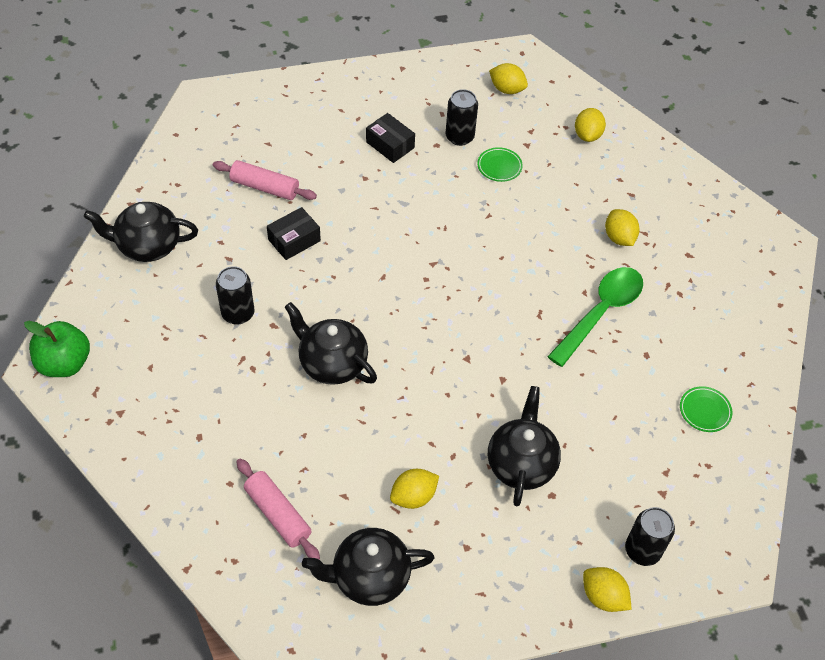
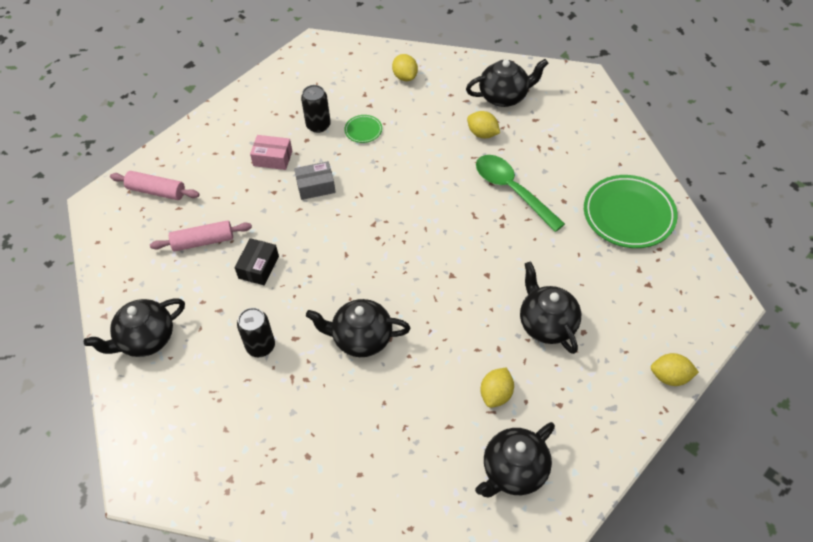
camera: 30 degrees left, 0 degrees up
(65, 363) = (152, 471): green apple -> none
(278, 514) = (413, 472): pink rolling pin -> pink rolling pin (156, 191)
(390, 145) = (273, 158): black box -> pink box
(408, 195) = (316, 186): none -> grey box
(507, 89) = (324, 74): yellow lemon -> none
(600, 313) = (512, 190): green spoon -> green spoon turned 45 degrees counterclockwise
(642, 550) = (667, 330): black can -> none
(676, 212) = (504, 96): none -> black teapot
(704, 411) = (628, 215): green plate -> green plate, size x2.22

